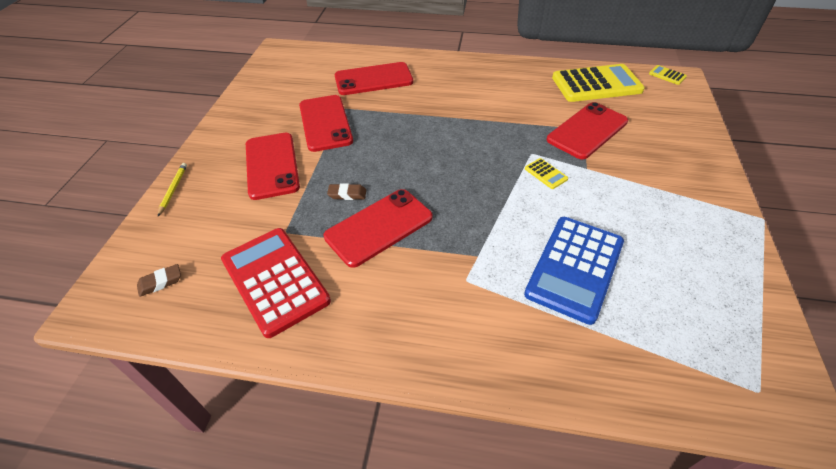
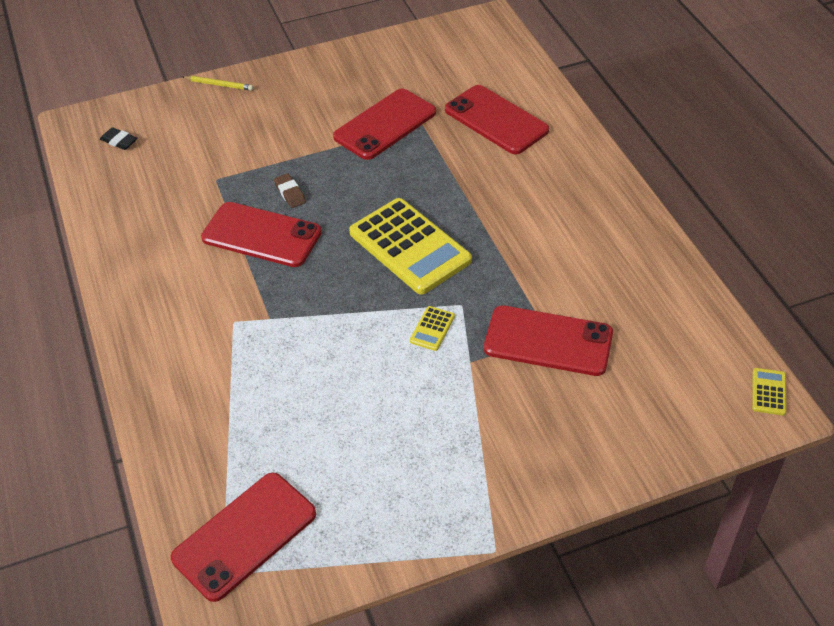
camera: 60 degrees right, 0 degrees up
(160, 282) = (119, 141): brown eraser -> black eraser
(173, 189) = (219, 85): yellow pencil -> yellow pencil turned 45 degrees clockwise
(272, 165) = (293, 124): red phone -> red phone (245, 536)
(275, 280) = (159, 202): red calculator -> none
(575, 268) = (299, 396): blue calculator -> none
(596, 84) = (669, 320): yellow calculator -> yellow calculator (410, 247)

